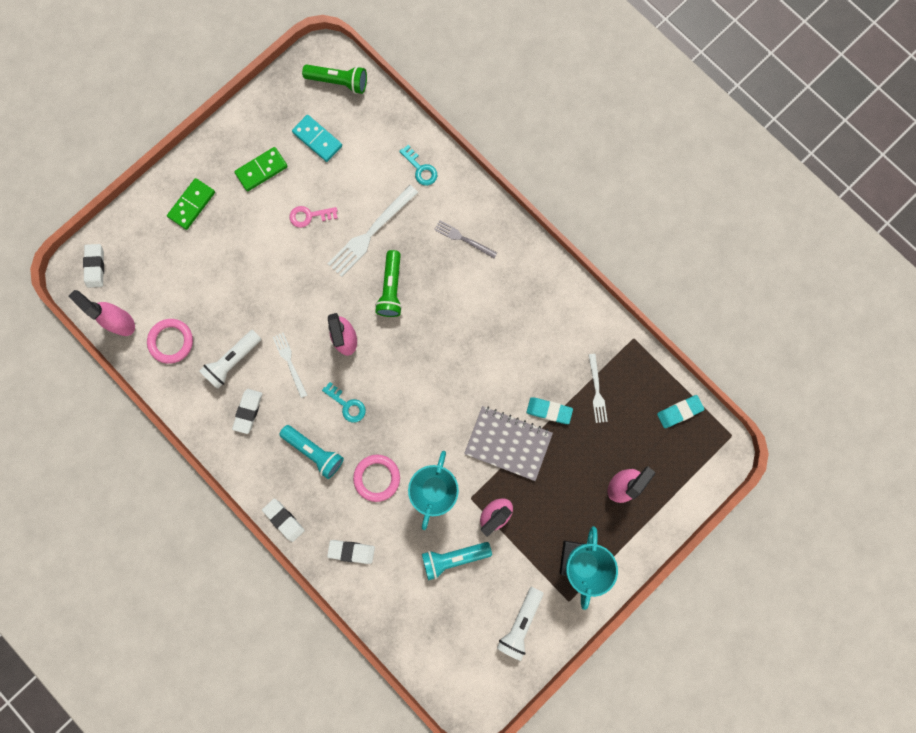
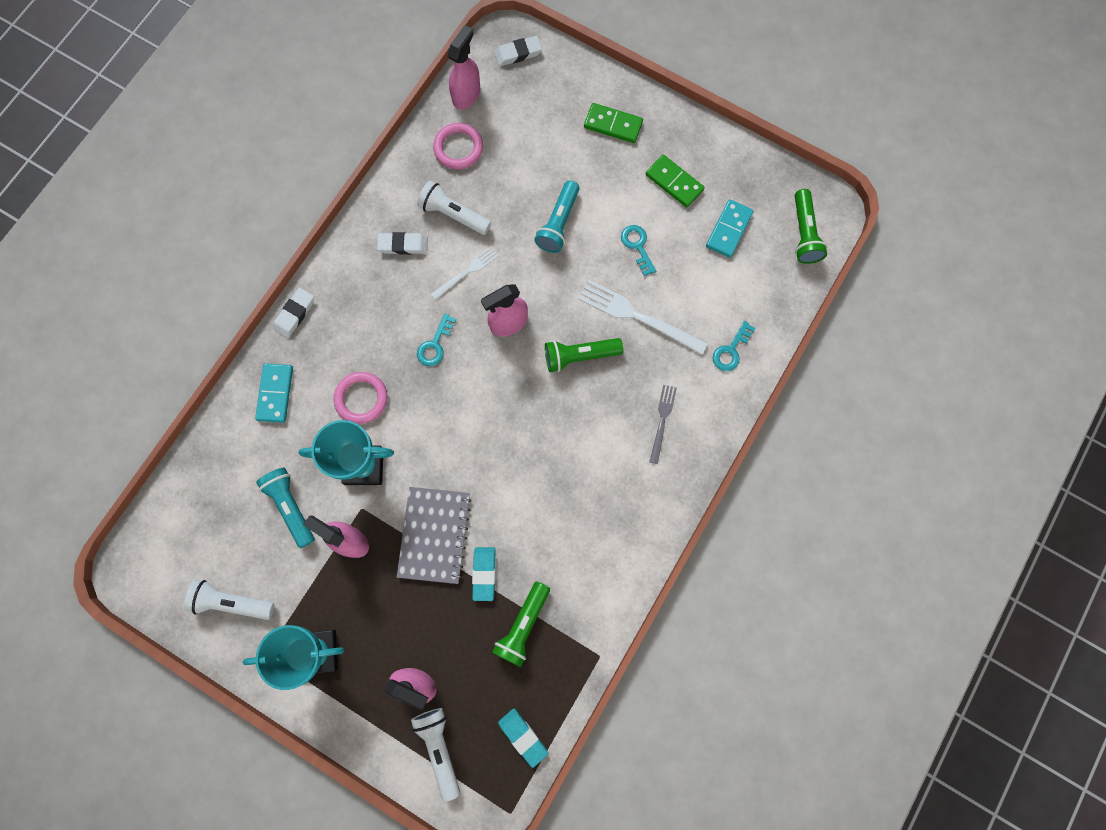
camera: 75 degrees right, 5 degrees down
(310, 216) = (637, 246): pink key -> turquoise key
(314, 451) = (375, 325): turquoise flashlight -> turquoise flashlight (558, 223)
(351, 551) = (275, 393): white eraser -> turquoise domino
(596, 390) = (523, 626): white fork -> green flashlight
(673, 478) = (439, 748): none -> white flashlight

